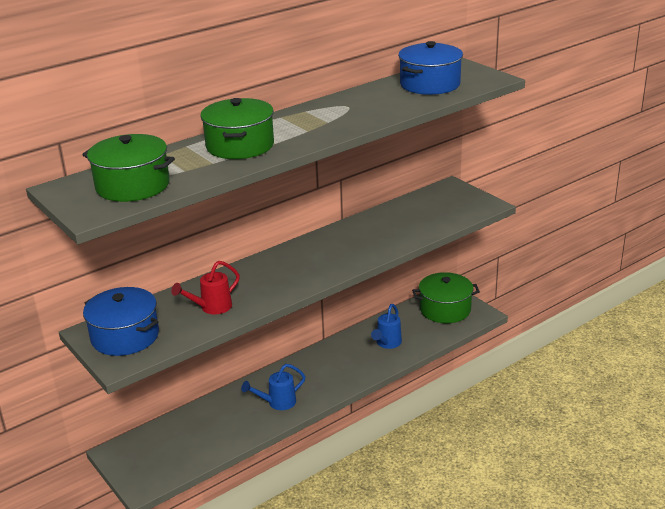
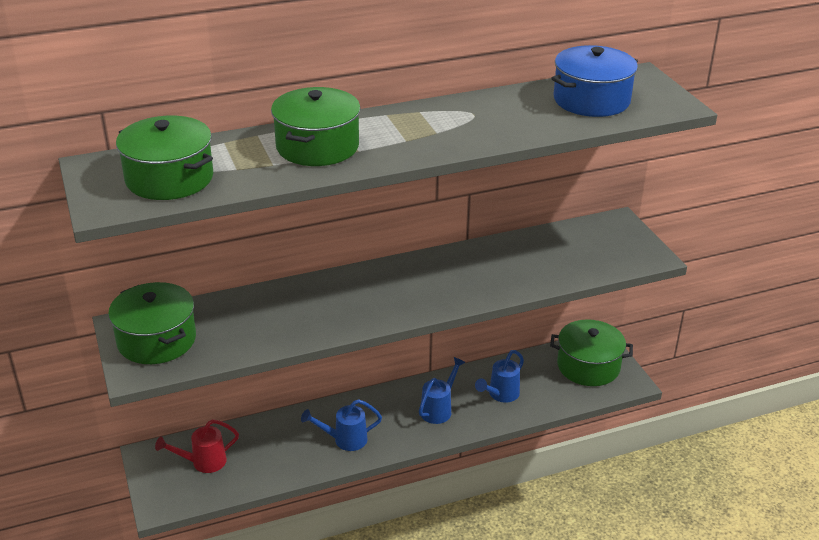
camera: 15 degrees right, 5 degrees up
(125, 336) = (157, 340): blue pot -> green pot
(211, 308) = (265, 325): red watering can -> red watering can (203, 462)
(343, 364) = (439, 409): none -> blue watering can

